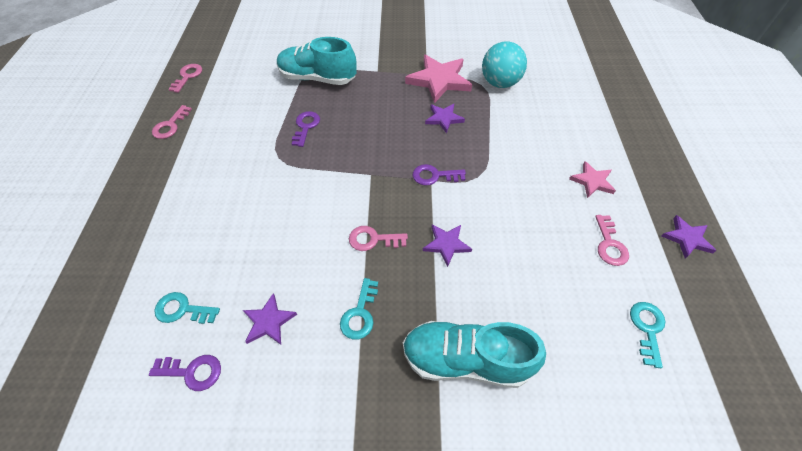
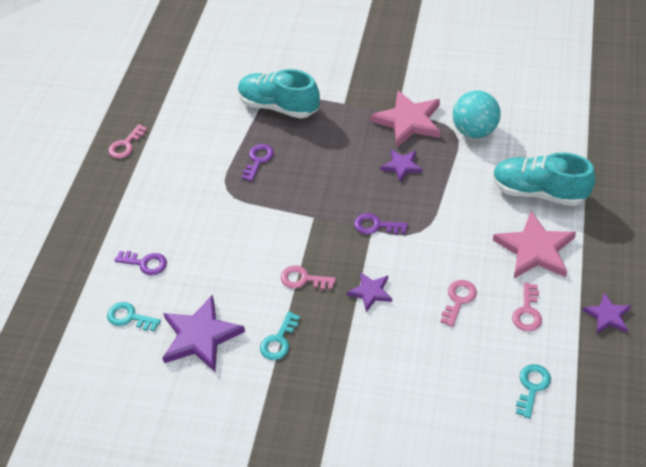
camera: 15 degrees right, 5 degrees down
(187, 76) = (145, 91): pink key -> pink key (458, 300)
(192, 372) = (135, 365): purple key -> purple key (145, 263)
(269, 321) = (200, 336): purple star -> purple star, size x1.81
(465, 360) = (361, 388): turquoise shoe -> turquoise shoe (539, 192)
(592, 181) = (535, 249): pink star -> pink star, size x1.81

